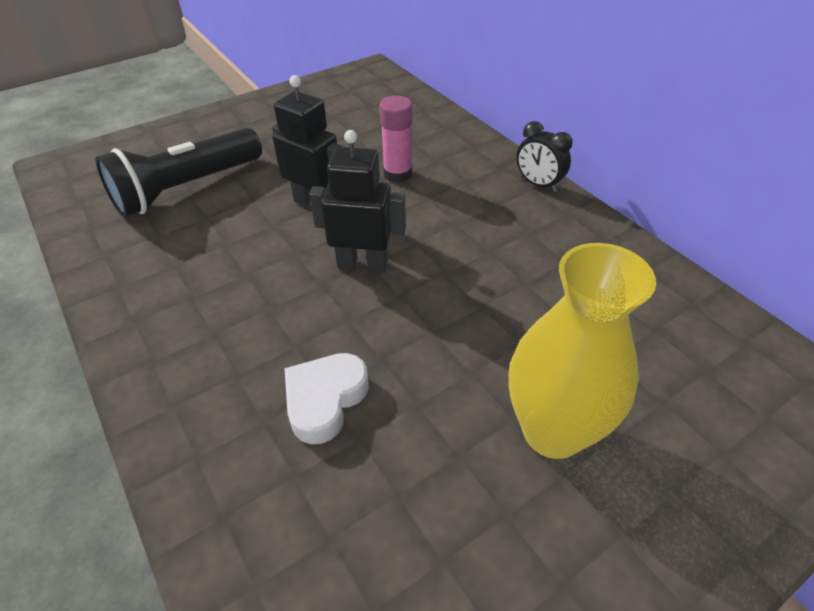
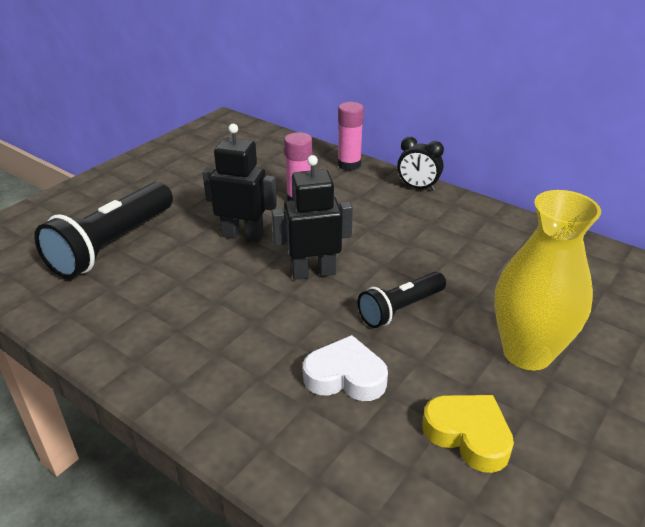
camera: 20 degrees left, 10 degrees down
(325, 400) = (345, 376): white heart -> white heart turned 90 degrees clockwise
(419, 519) = (468, 435): none -> yellow heart
(432, 332) = (400, 309): none -> black flashlight
(475, 142) = (349, 164): none -> pink glue stick

